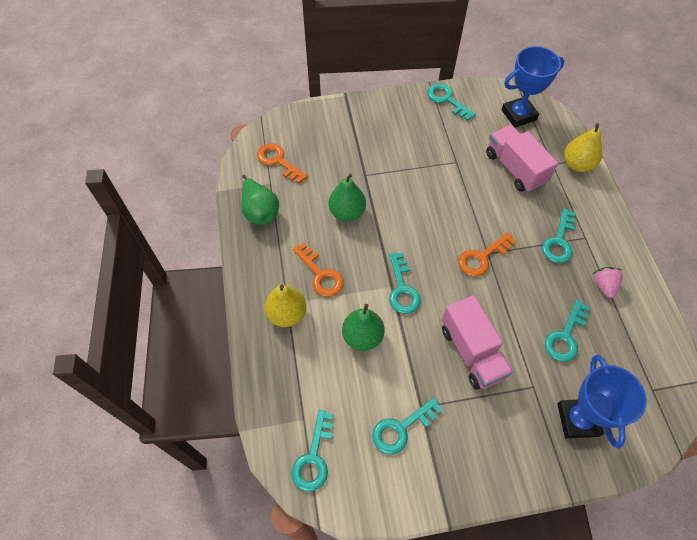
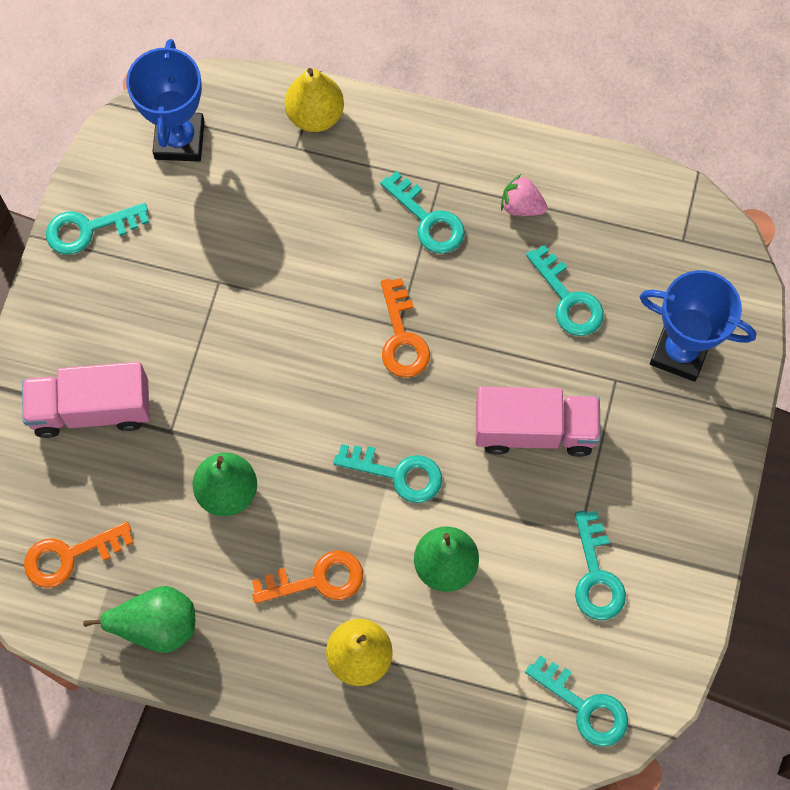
camera: 65 degrees left, 10 degrees up
(515, 168) = (276, 205): pink truck -> pink truck (91, 409)

